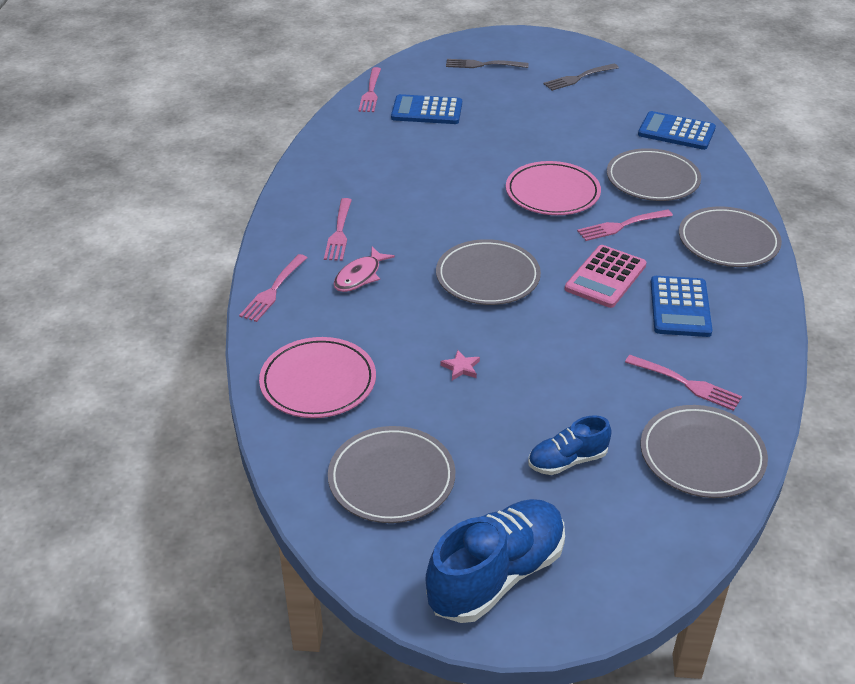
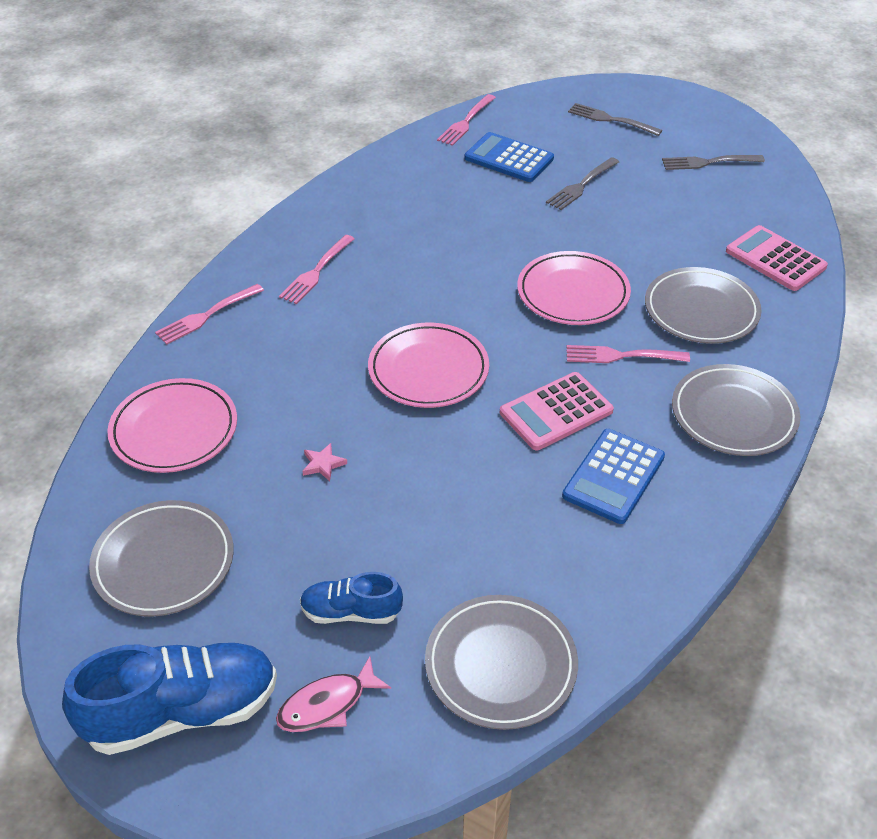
camera: 25 degrees right, 5 degrees up
(360, 276) = (300, 327): pink fish -> pink fish (327, 704)
(487, 277) = (428, 370): grey plate -> pink plate
(498, 116) = (581, 185): none -> grey fork
(676, 132) = (775, 259): blue calculator -> pink calculator
(685, 383) = (549, 571): pink fork -> none

